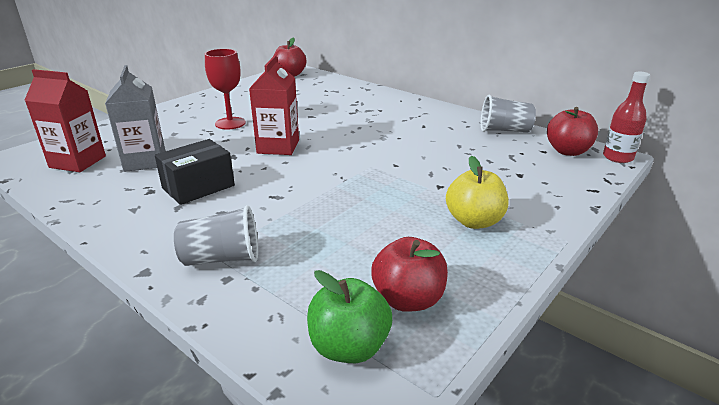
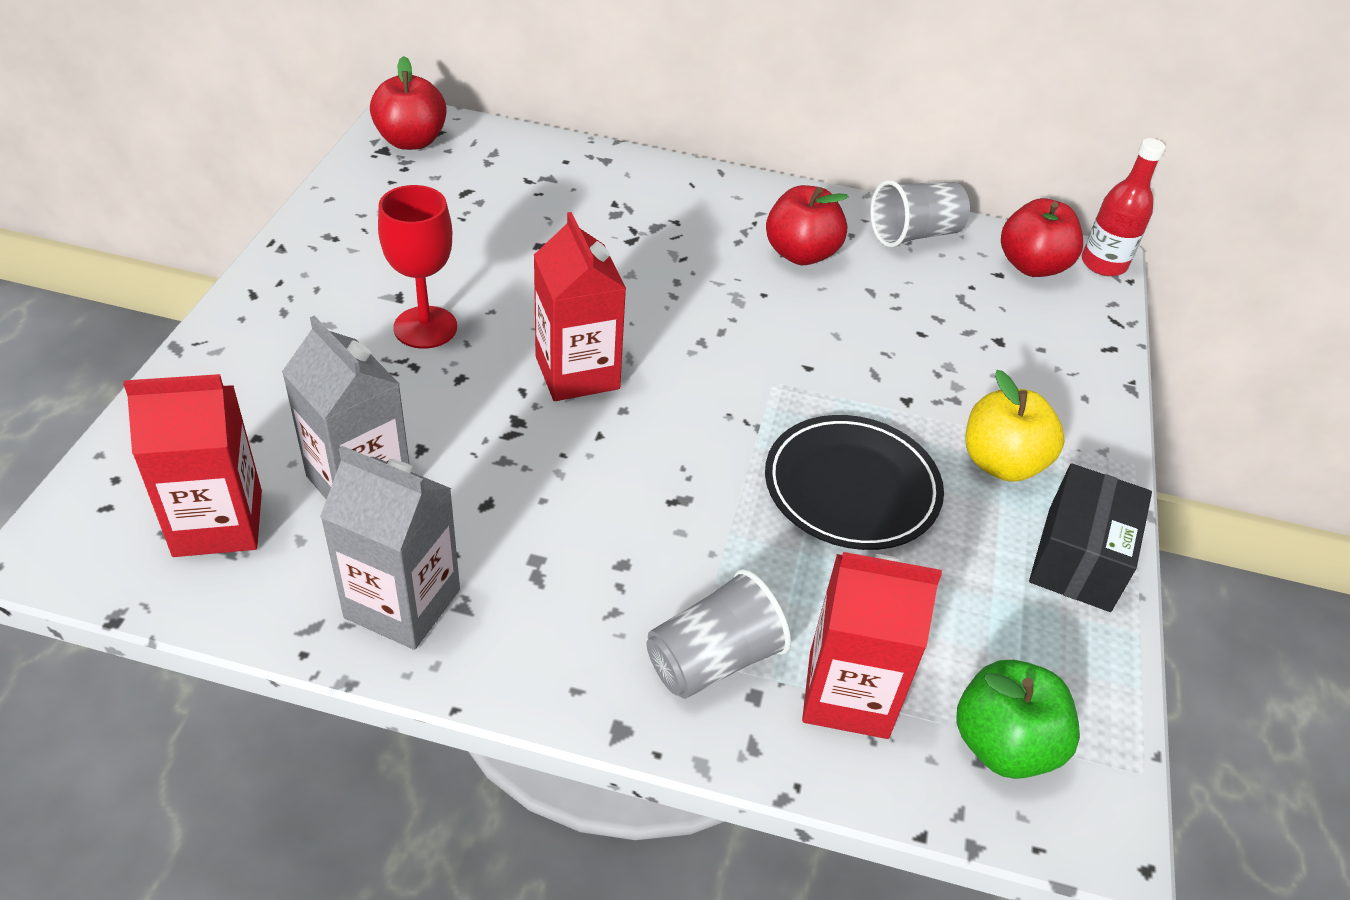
camera: 30 degrees left, 15 degrees up
(111, 201) = (402, 603): none -> grey carton
(198, 187) = (527, 517): black box -> black box (1078, 558)
(278, 293) = (848, 694): none -> red carton
(372, 211) = (851, 488): none -> black plate
(408, 299) = (1016, 640): red apple -> red apple (801, 254)

